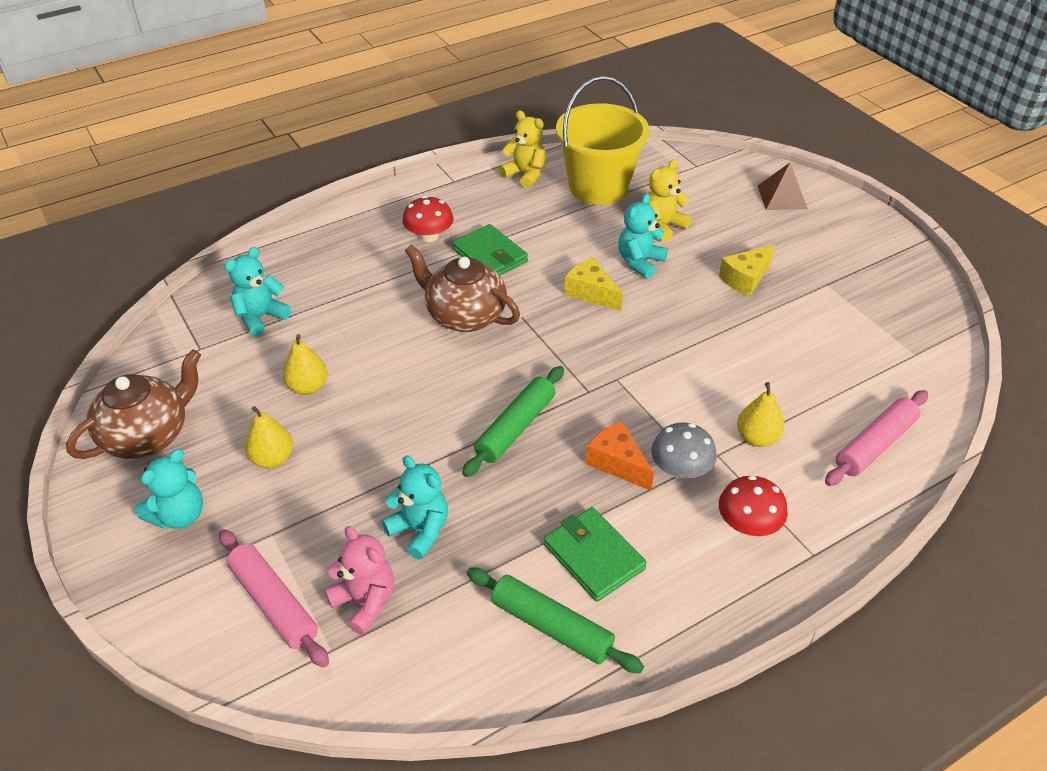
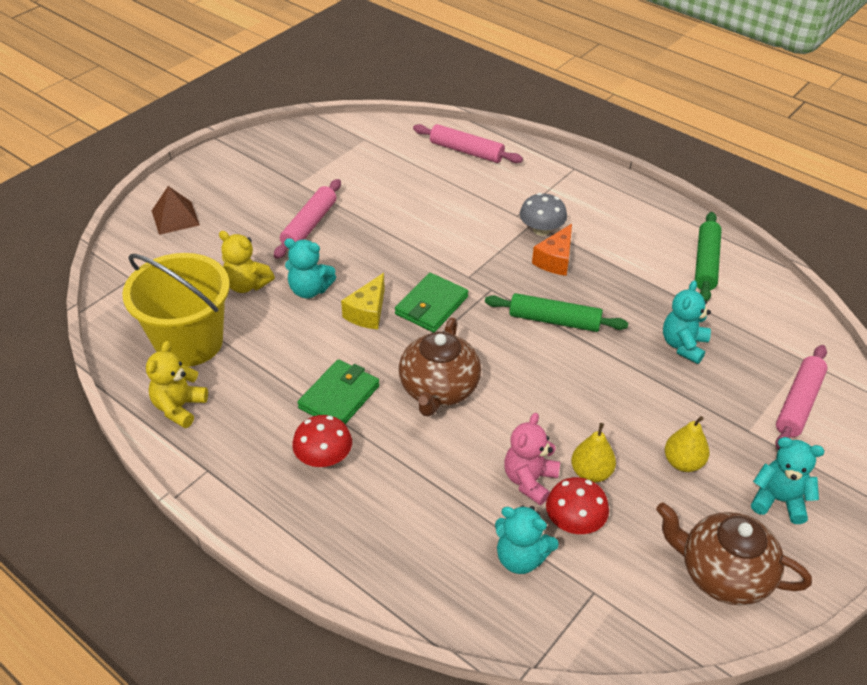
camera: 110 degrees left, 0 degrees up
(365, 602) = (759, 355): pink teddy bear -> pink teddy bear (529, 480)
(593, 556) = (641, 256): green wallet -> green wallet (431, 305)
(745, 279) = (309, 225): yellow cheese -> pink rolling pin
(748, 524) = (569, 195): red mushroom -> red mushroom (574, 522)
(757, 438) = (490, 200): yellow pear -> none

